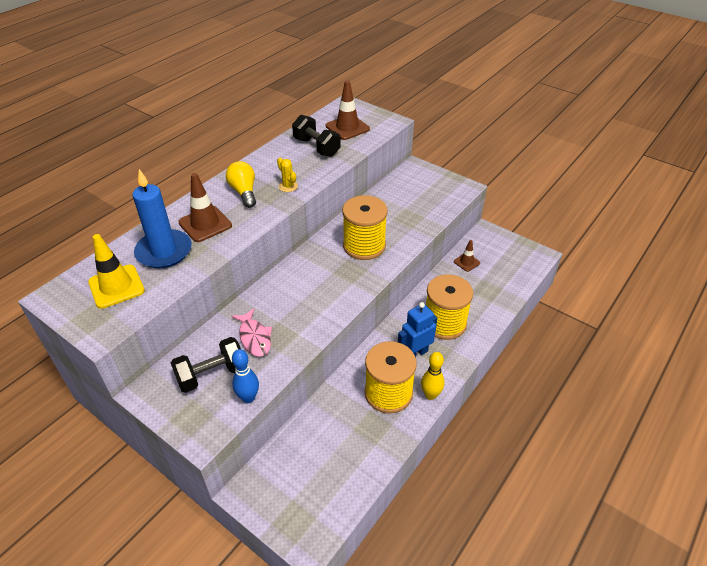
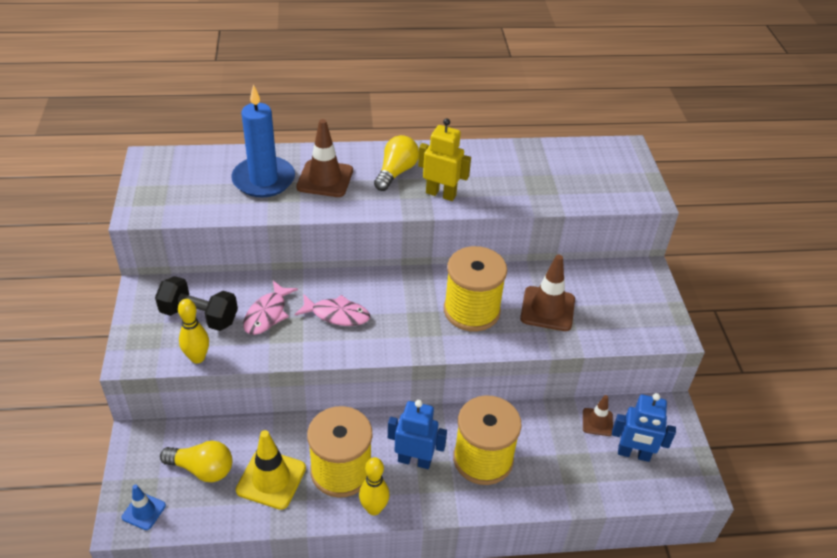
camera: 45 degrees right, 0 degrees up
(116, 286) = (195, 183): yellow traffic cone -> yellow traffic cone (271, 479)
(248, 397) = (197, 358): blue bowling pin -> yellow bowling pin
(288, 186) = (441, 194): yellow cactus -> yellow robot
(296, 304) = (337, 315): none -> pink fish
(312, 468) = (202, 469): none -> yellow light bulb
(312, 525) = (144, 511): none -> blue traffic cone
(316, 147) = (525, 173): black dumbbell -> none
(347, 127) = (588, 173): brown traffic cone -> brown traffic cone (547, 309)
(499, 263) = (633, 454): none -> blue robot

